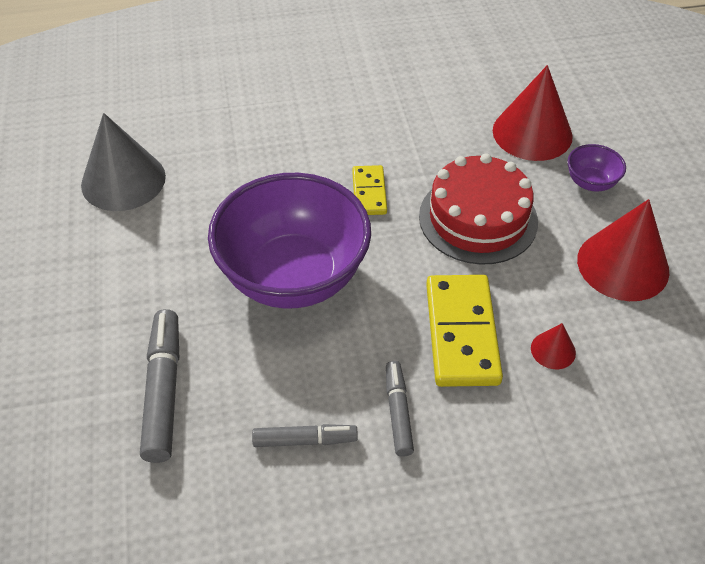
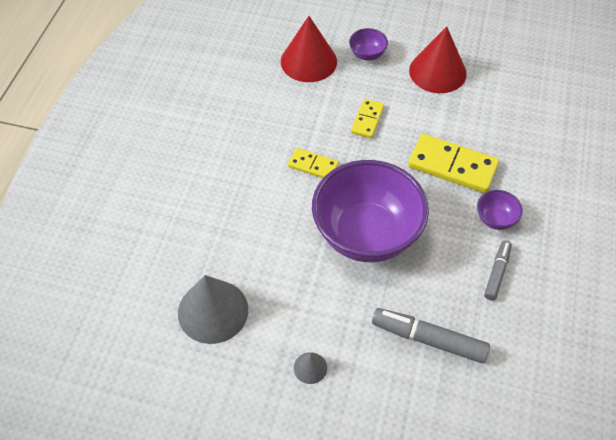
camera: 65 degrees left, 5 degrees up
(81, 286) = (310, 368): none -> grey cone
(398, 412) = (495, 219): grey marker -> purple bowl
(478, 218) = (367, 120): red cake -> yellow domino
(553, 350) = (483, 130): red cone -> none

